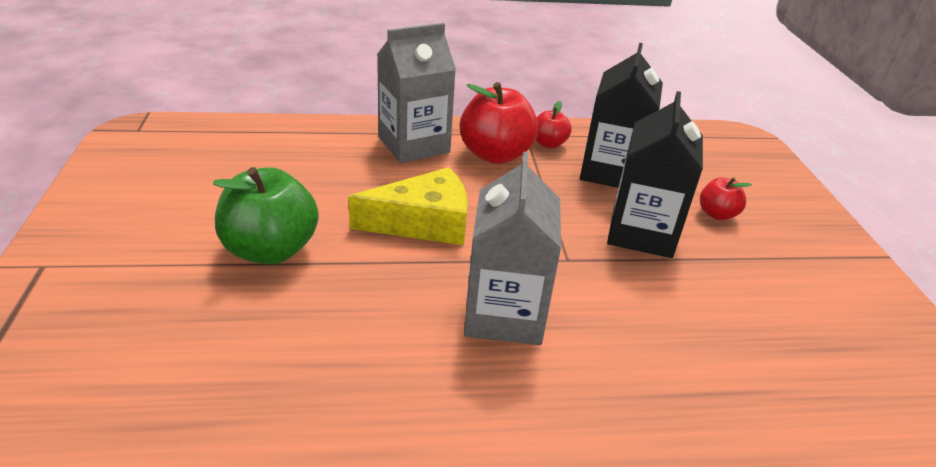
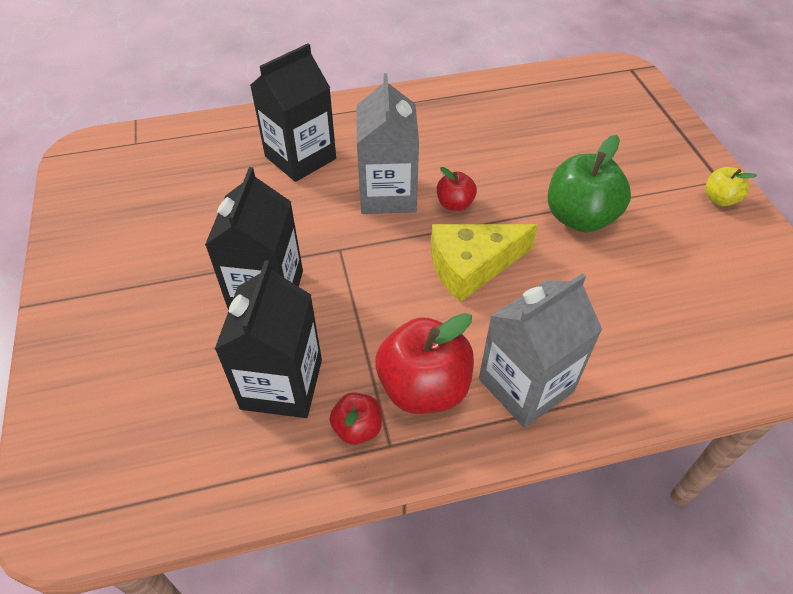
camera: 175 degrees right, 15 degrees up
(76, 244) = (719, 199): none -> yellow apple
(637, 394) = (300, 157): none -> black carton
(717, 214) = (177, 333): red apple -> red apple (455, 204)

